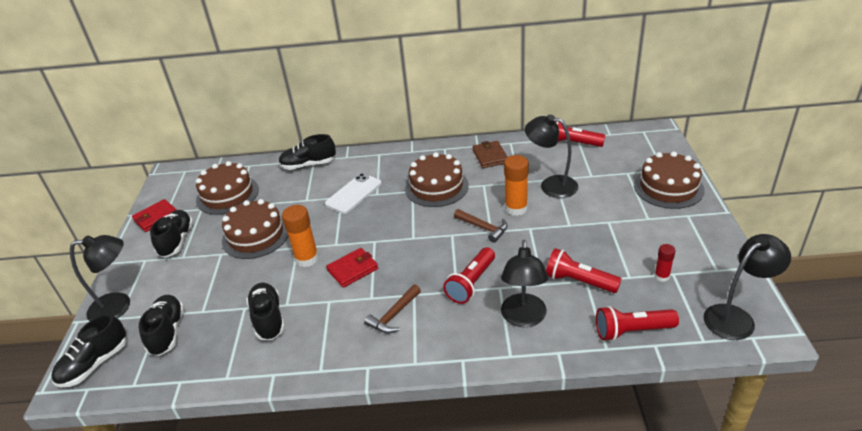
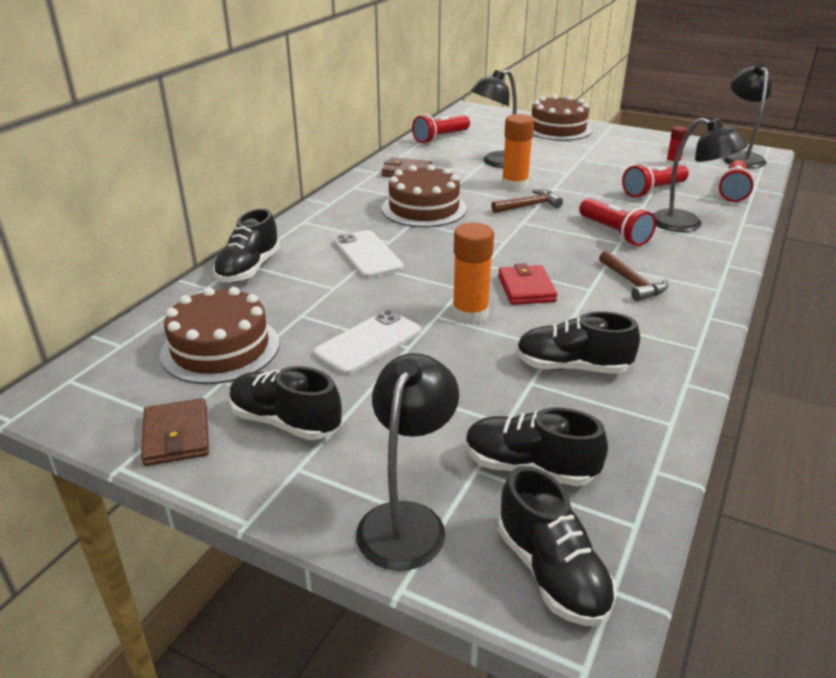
camera: 65 degrees left, 5 degrees down
(156, 217) = (176, 436): red wallet -> brown wallet
(256, 235) = (368, 342): brown cake -> white phone

